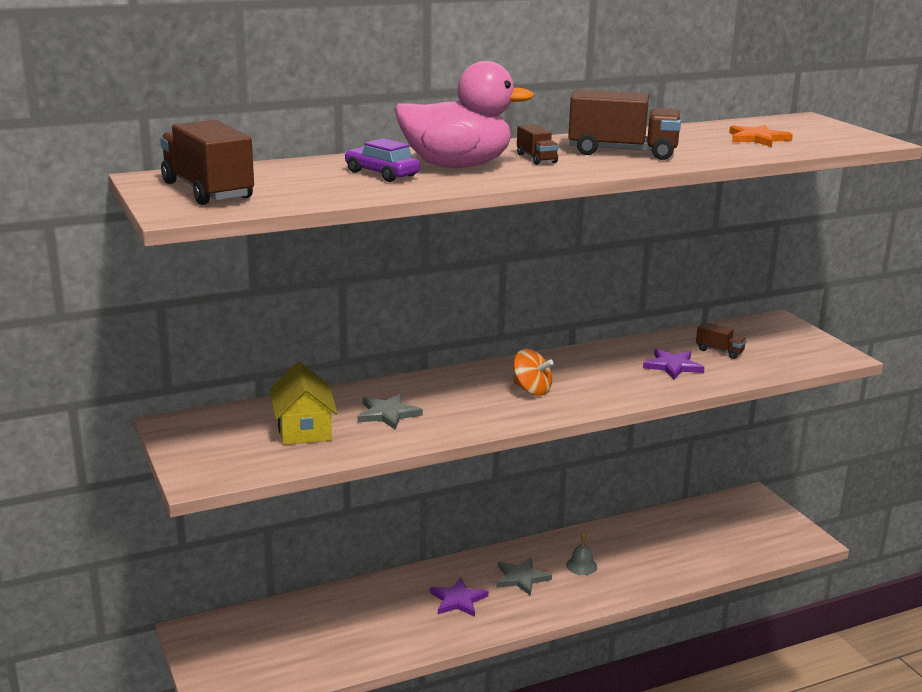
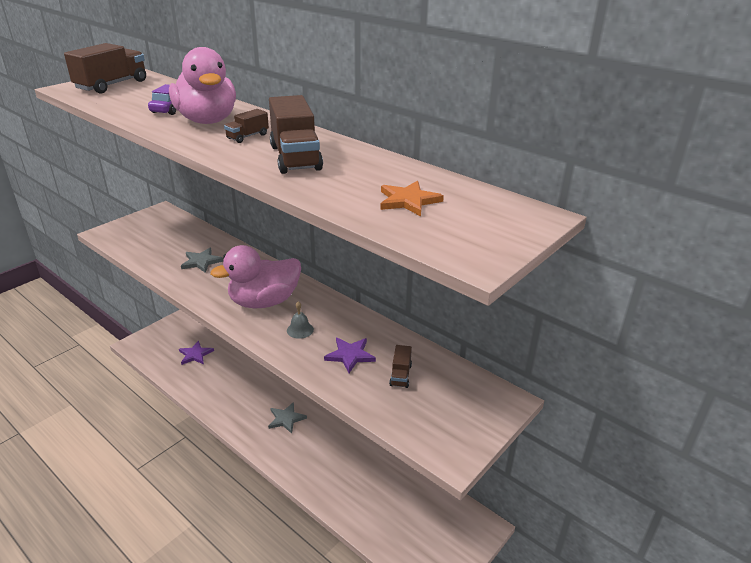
camera: 65 degrees right, 10 degrees up
(303, 429) = (170, 243): yellow house -> none
(458, 600) = (249, 398): purple star -> purple star (195, 354)
(531, 390) = (264, 302): orange spinning top -> pink duck
(581, 566) = (316, 444): grey bell -> grey bell (300, 330)

